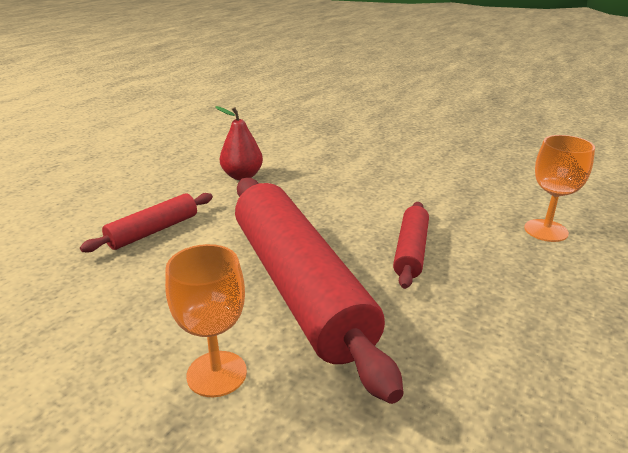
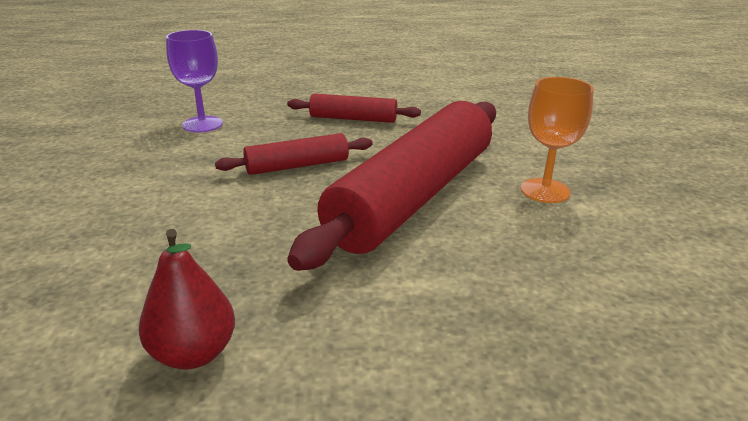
camera: 125 degrees left, 0 degrees up
(153, 231) = (447, 341): red rolling pin -> red rolling pin (353, 119)
(546, 230) = (202, 124): orange goblet -> purple goblet

